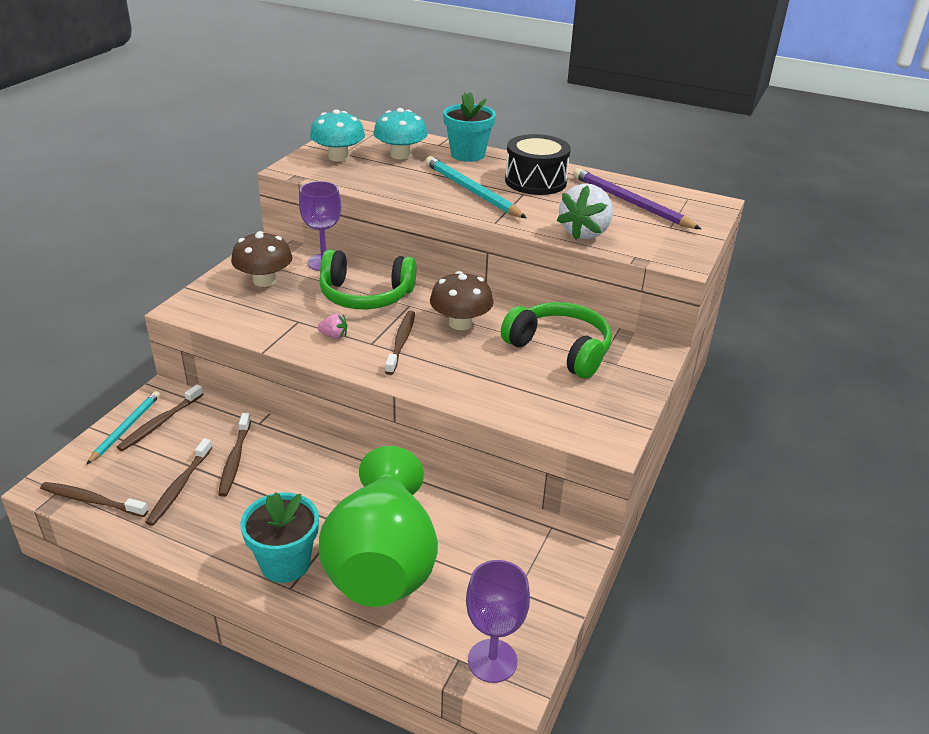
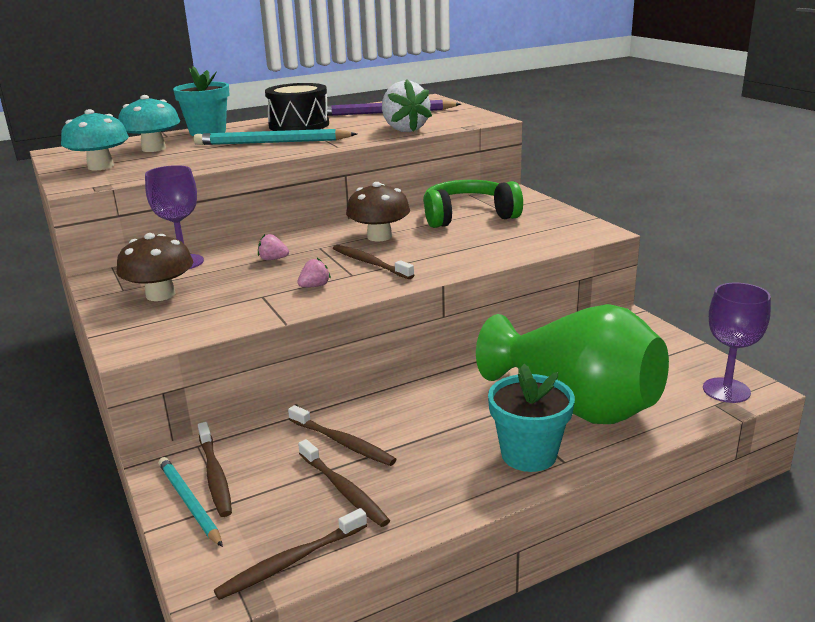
camera: 50 degrees left, 10 degrees down
(365, 295) = (273, 259): green headphones -> pink strawberry

